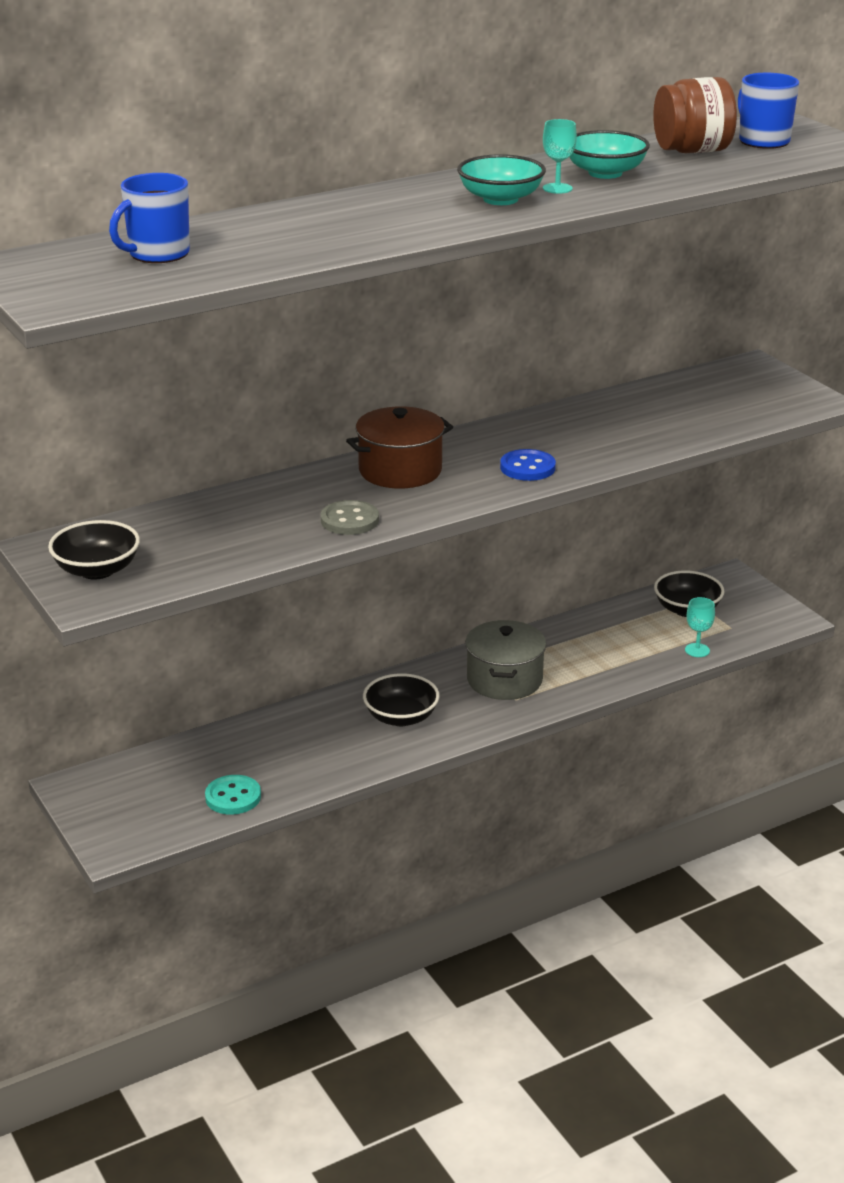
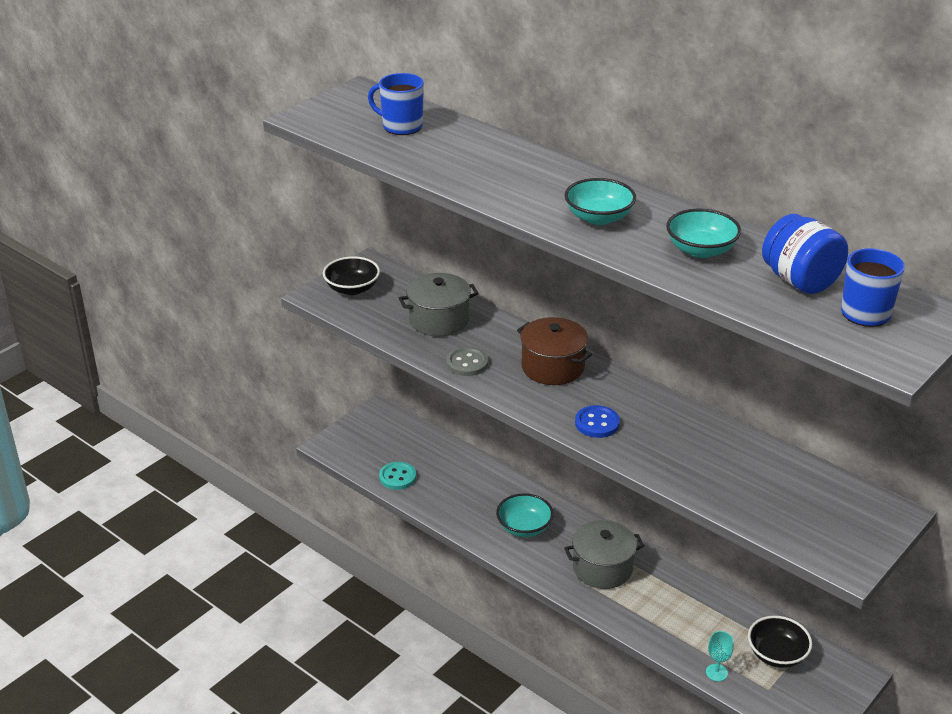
camera: 70 degrees right, 5 degrees up
(236, 521) = (439, 320): none -> grey pot
(401, 717) = (524, 527): black bowl -> turquoise bowl
(557, 188) = (644, 236): turquoise goblet -> none
(692, 151) = (800, 281): brown jar -> blue jar

